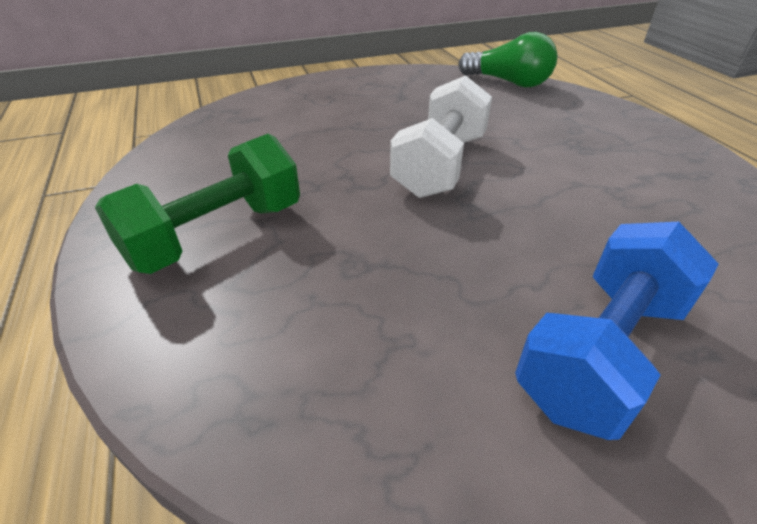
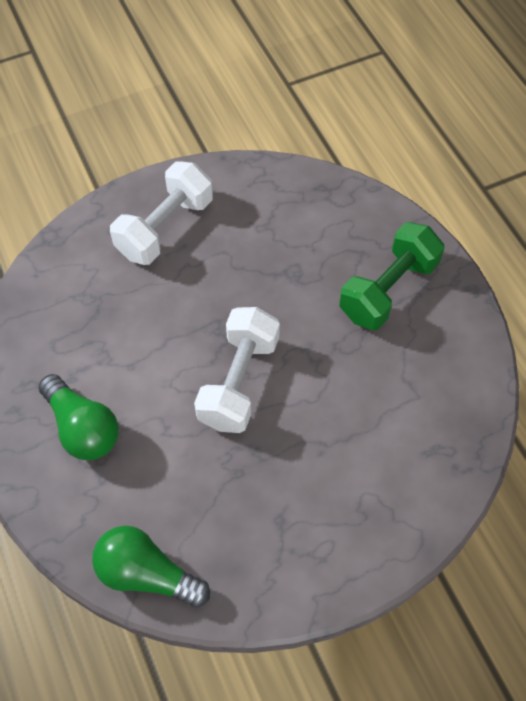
camera: 175 degrees right, 20 degrees up
(600, 352) = (165, 228): blue dumbbell -> white dumbbell
(607, 144) = (82, 428): none -> green light bulb

